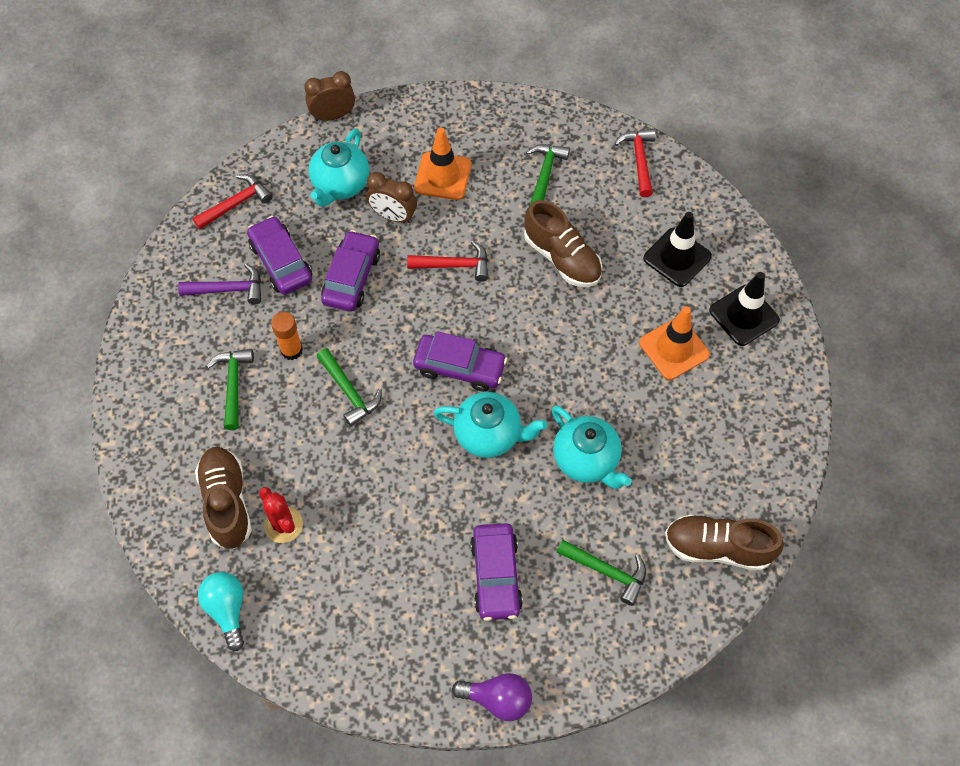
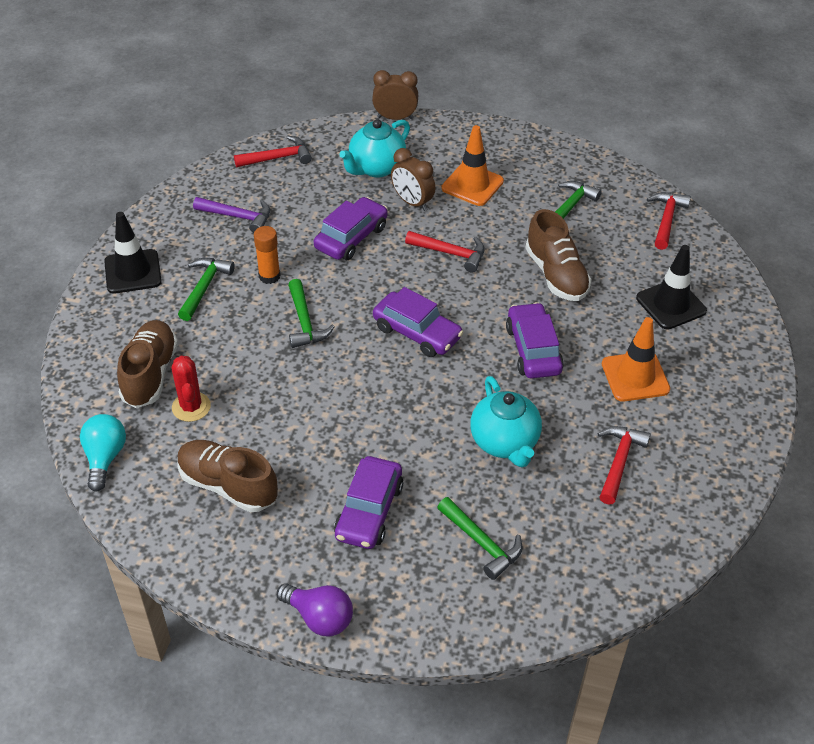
camera: 20 degrees right, 15 degrees down
(281, 262) = (294, 209): purple car -> purple car (533, 349)
(489, 435) = (418, 393): turquoise teapot -> none
(692, 445) = (619, 462): none -> red hammer
(717, 548) = (607, 559): brown shoe -> brown shoe (228, 485)
(744, 315) = (720, 369): black traffic cone -> black traffic cone (133, 272)

